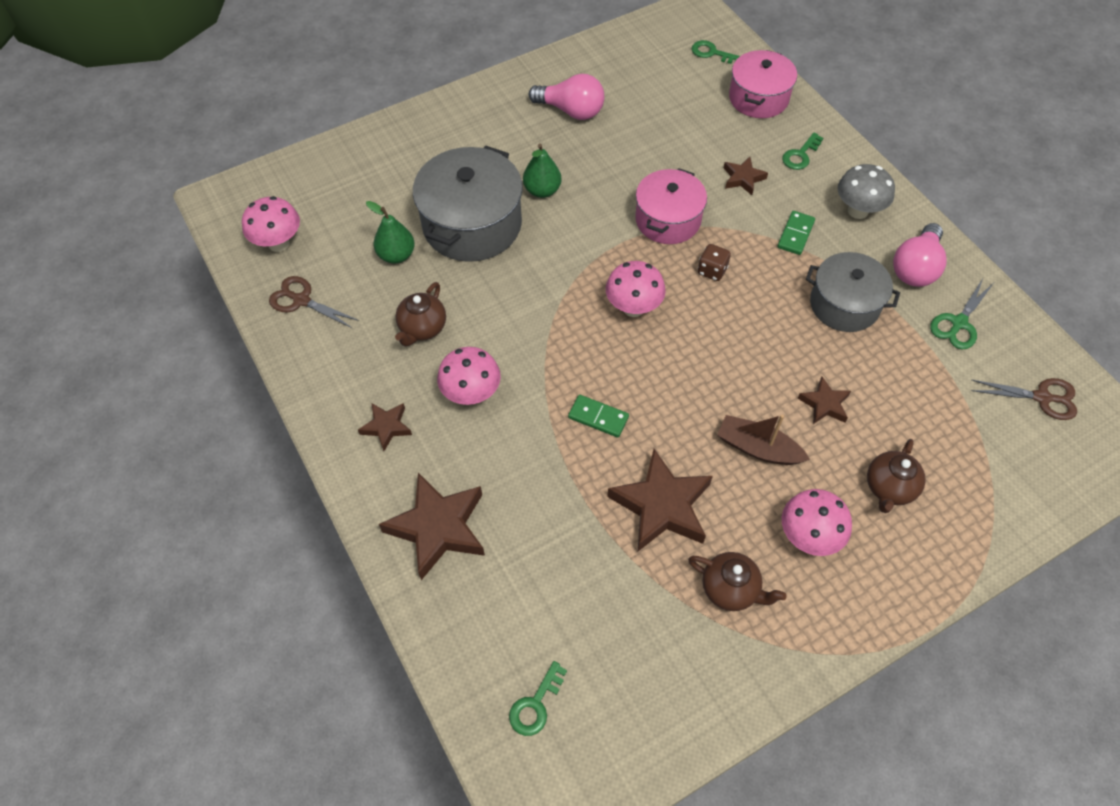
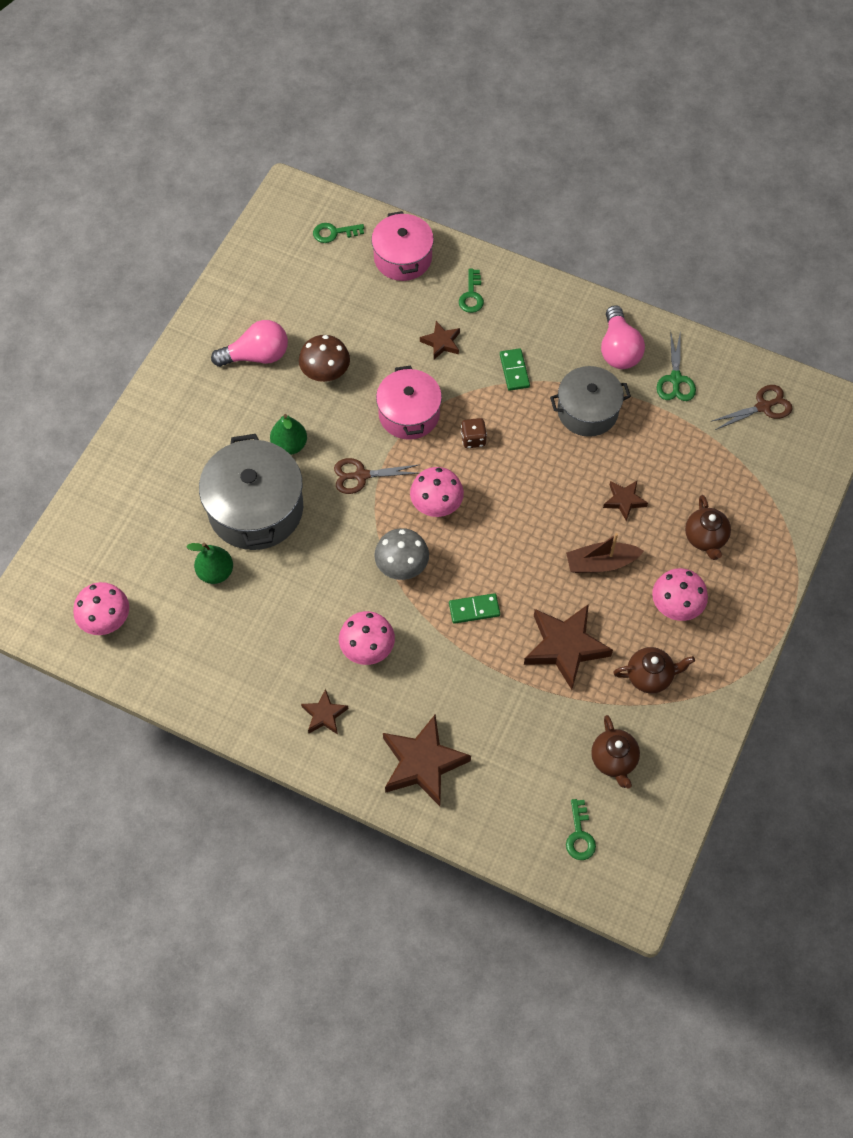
camera: 35 degrees left, 5 degrees up
(301, 300) = (170, 657): brown scissors -> brown scissors (361, 475)
(422, 328) = (287, 621): brown teapot -> brown teapot (613, 760)
(618, 152) = (326, 374): none -> brown mushroom
(858, 211) = (547, 322): grey mushroom -> grey mushroom (402, 567)

